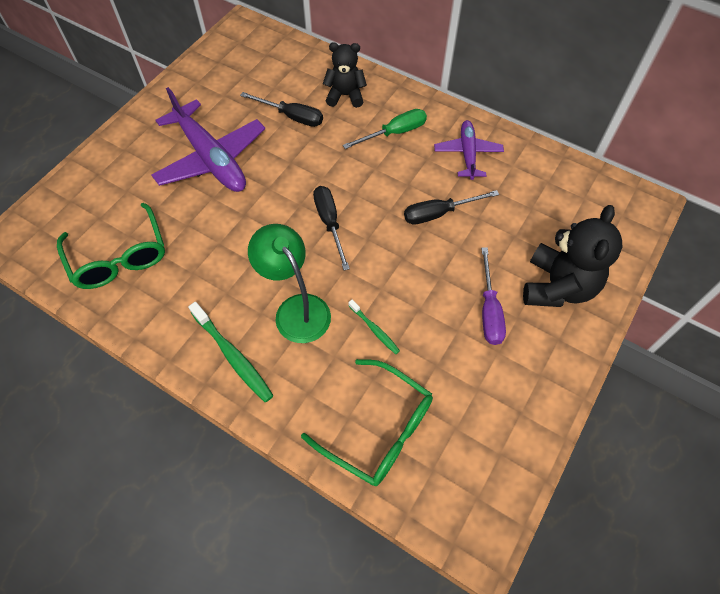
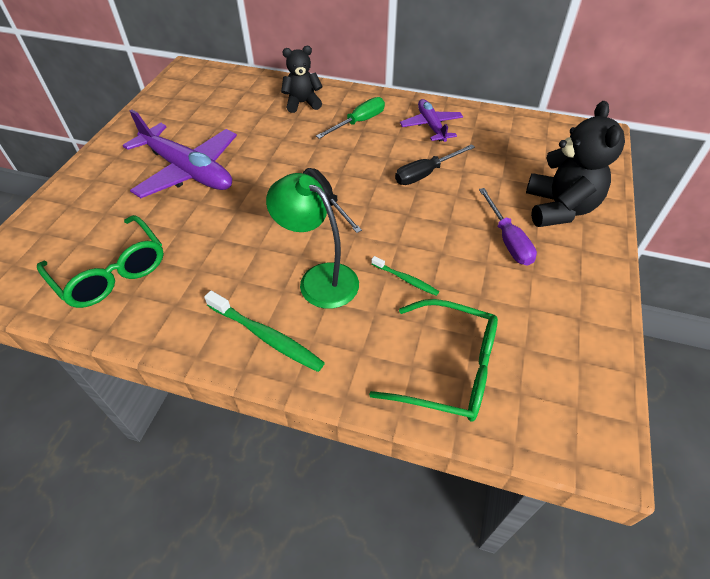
camera: 15 degrees left, 10 degrees down
(292, 117) = (258, 126): black screwdriver -> none

